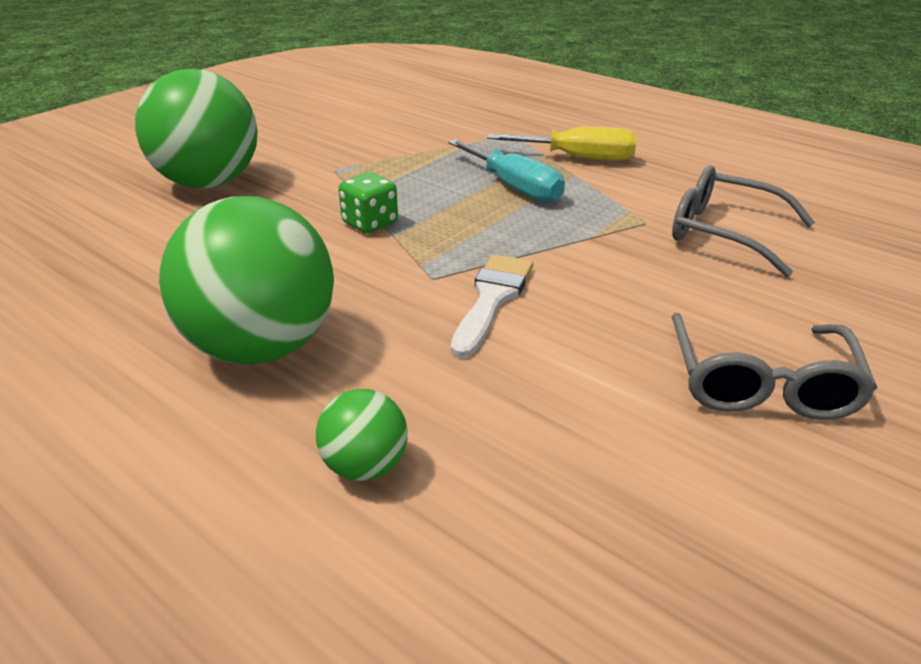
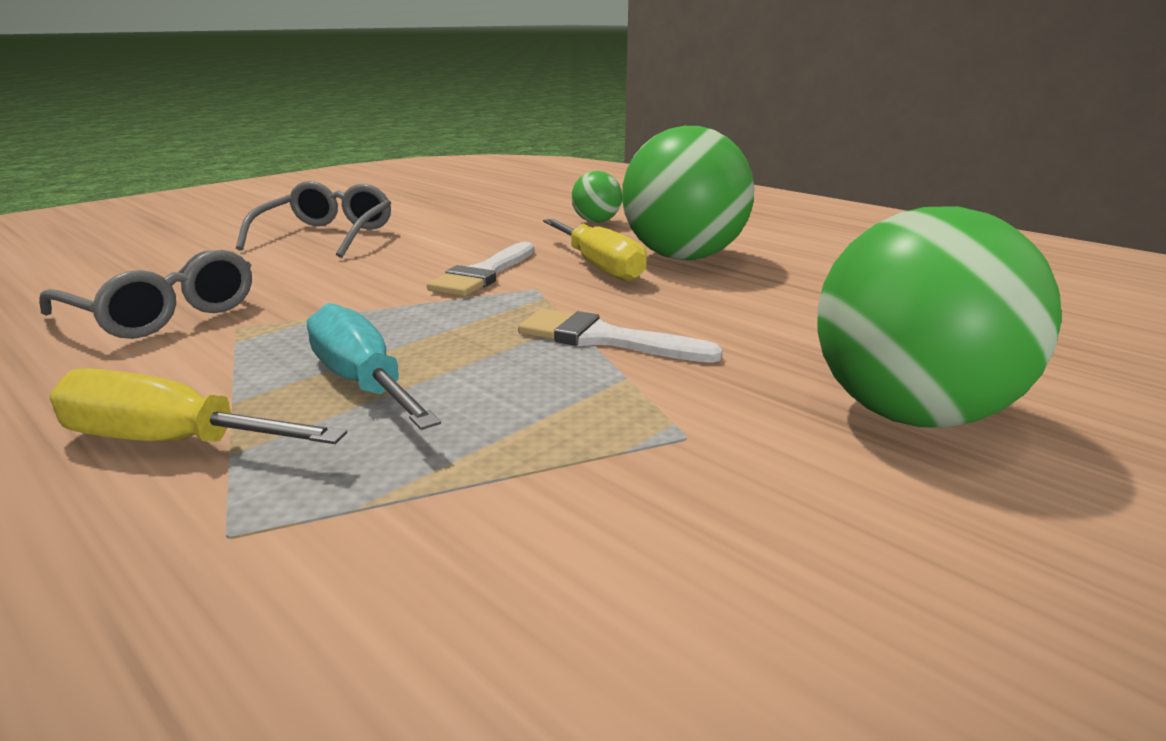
camera: 175 degrees left, 10 degrees down
(368, 319) = (599, 267): none -> yellow screwdriver
(370, 223) = (604, 339): green dice -> white brush

